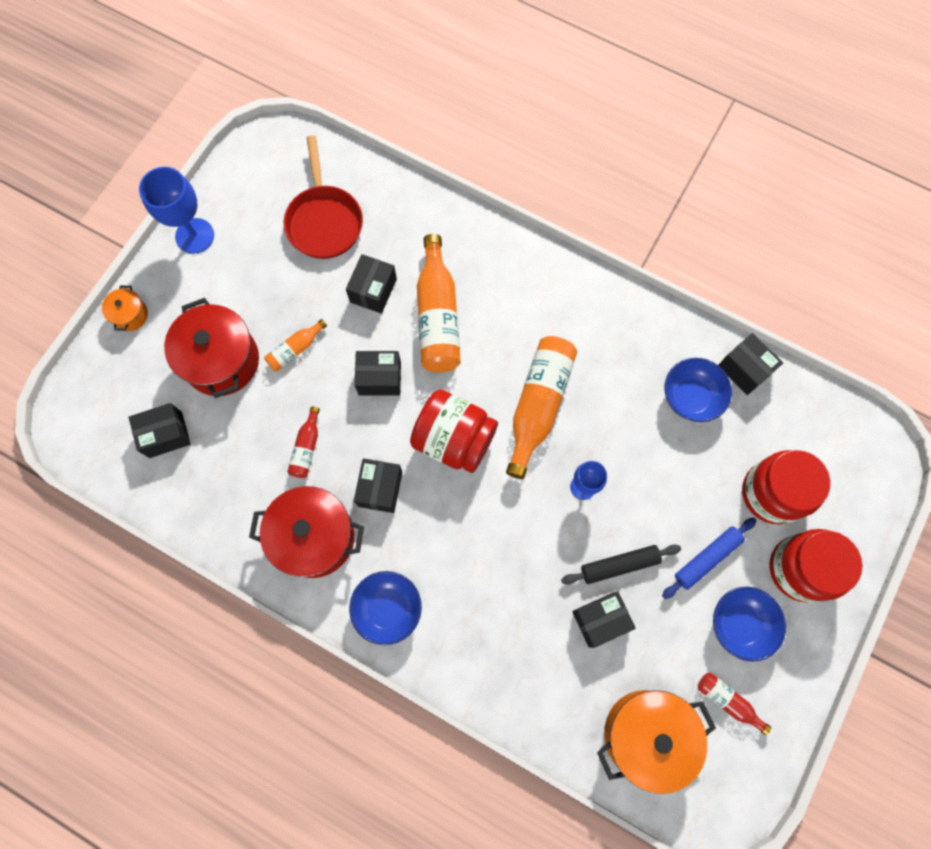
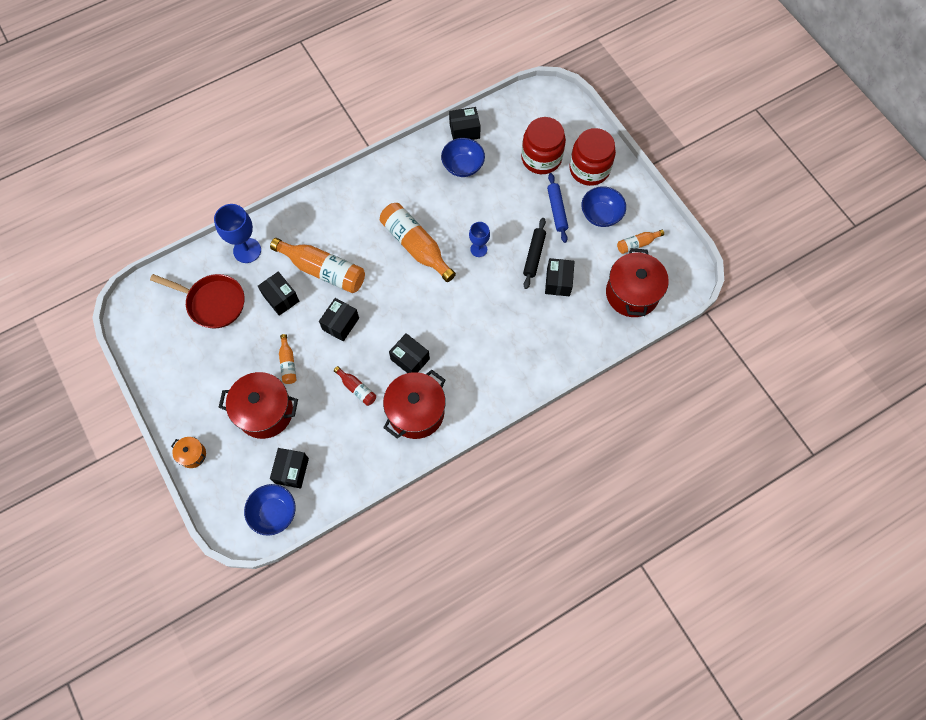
camera: 60 degrees left, 5 degrees down
(194, 236) = (165, 387): blue goblet -> blue goblet (247, 250)
(388, 608) = (484, 392): blue bowl -> blue bowl (274, 512)
(454, 439) = (406, 302): red jar -> none
(646, 734) = (632, 293): orange pot -> red pot
(727, 701) = (637, 244): red bottle -> orange bottle

